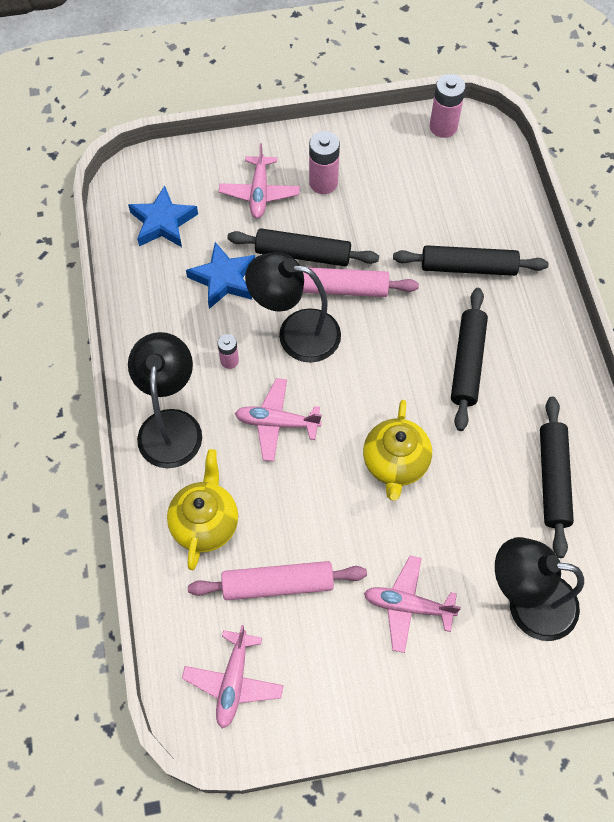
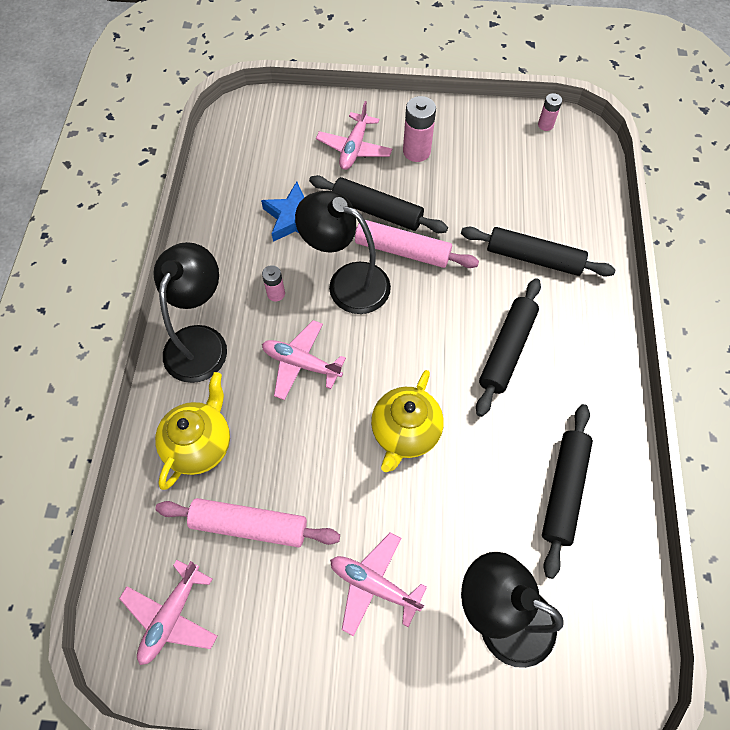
camera: 15 degrees right, 0 degrees up
(163, 222) = (258, 155): blue star -> none
(443, 127) = (545, 125): pink battery -> pink battery, size x0.58

